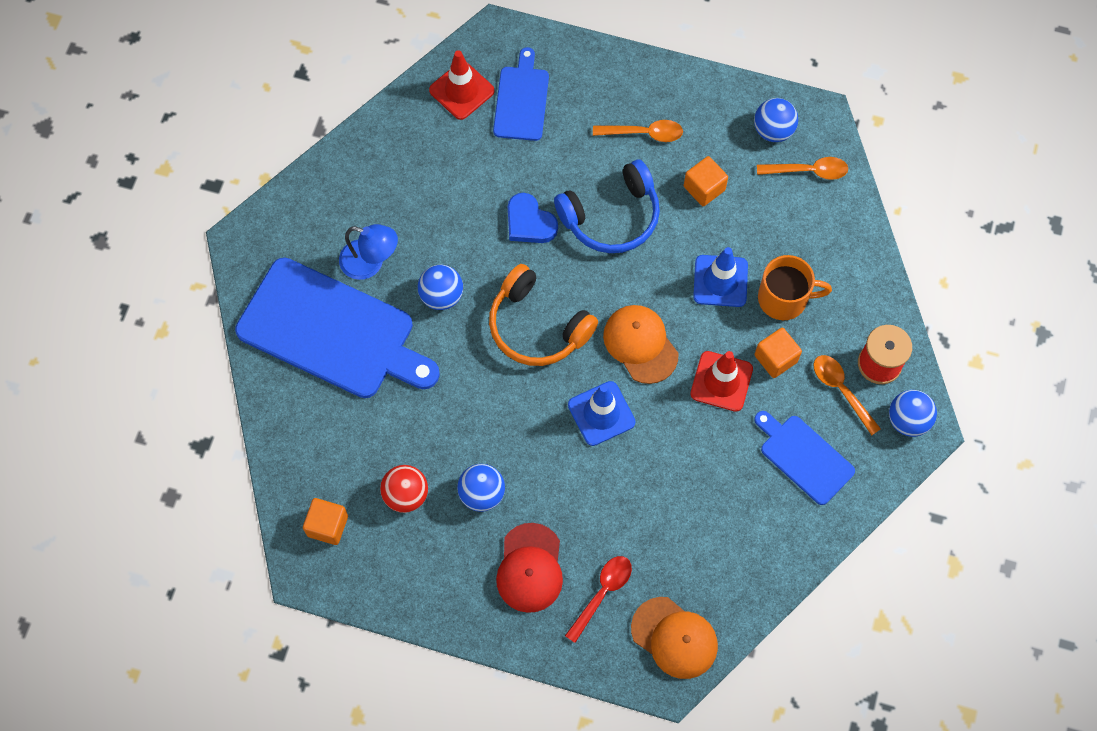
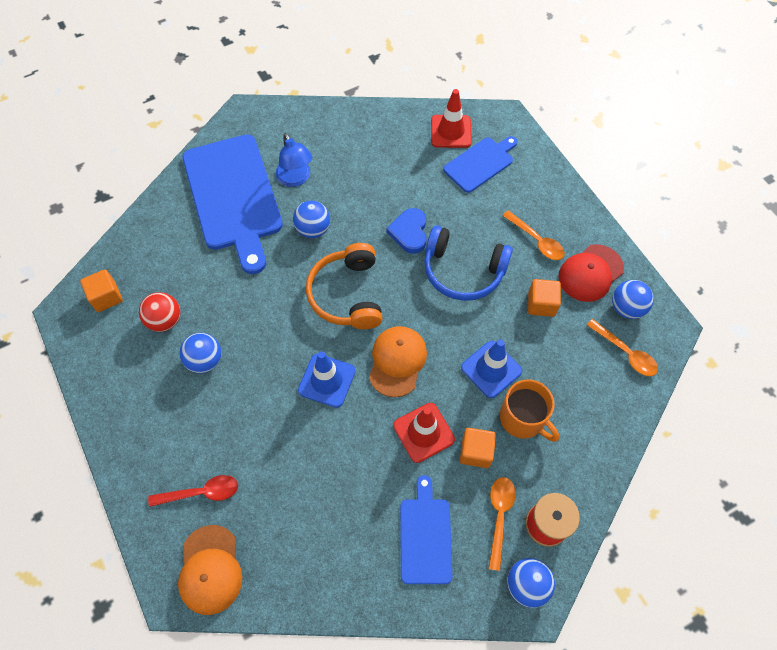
camera: 45 degrees right, 5 degrees down
(530, 568) = (179, 432): red cap -> red cap (590, 273)

